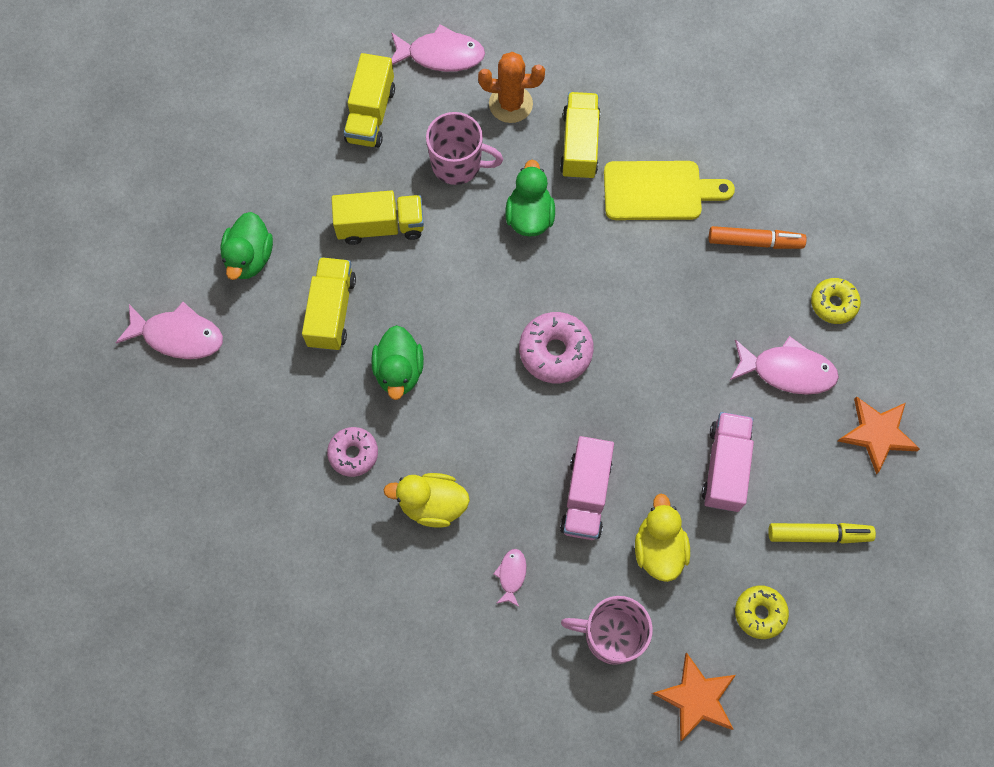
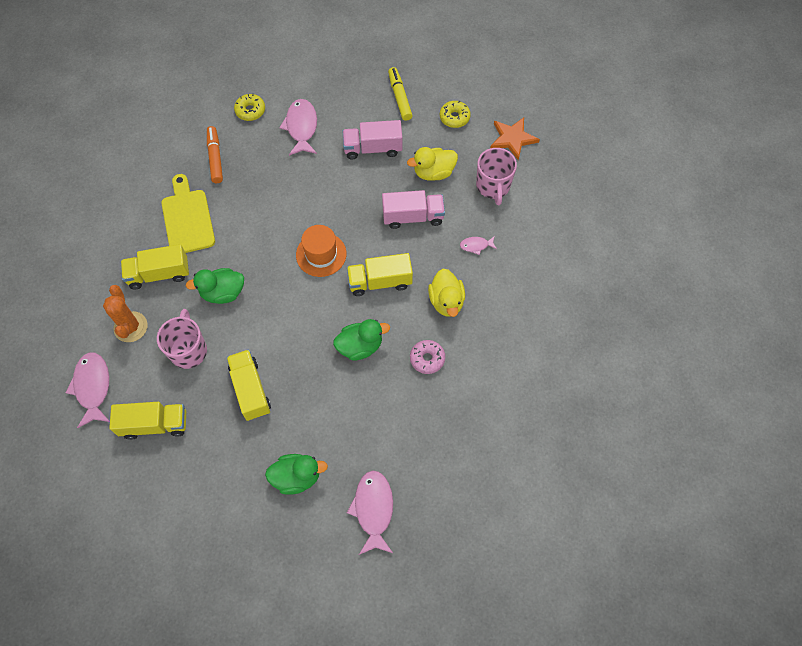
camera: 105 degrees left, 5 degrees down
(332, 311) = (326, 404): yellow truck -> yellow truck (380, 281)
(555, 351) = (321, 254): pink donut -> orange hat
(877, 434) = (330, 78): orange star -> none

